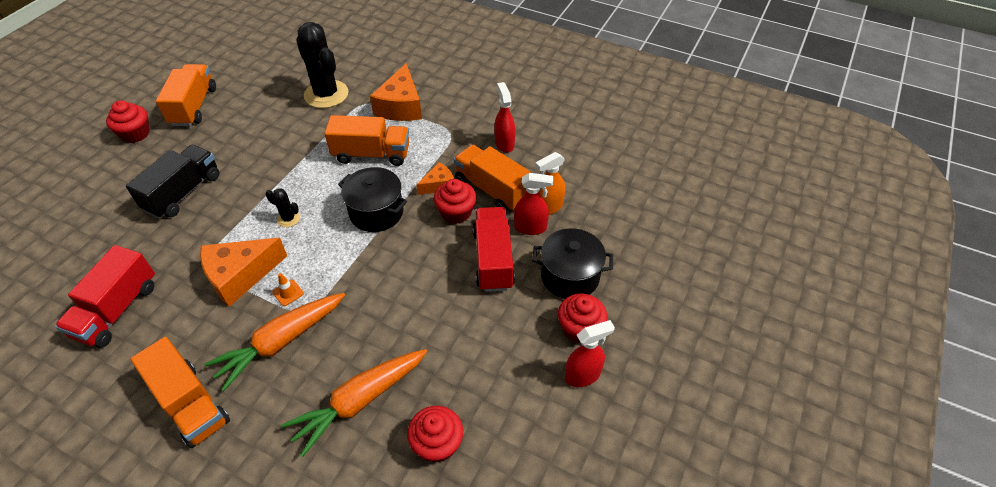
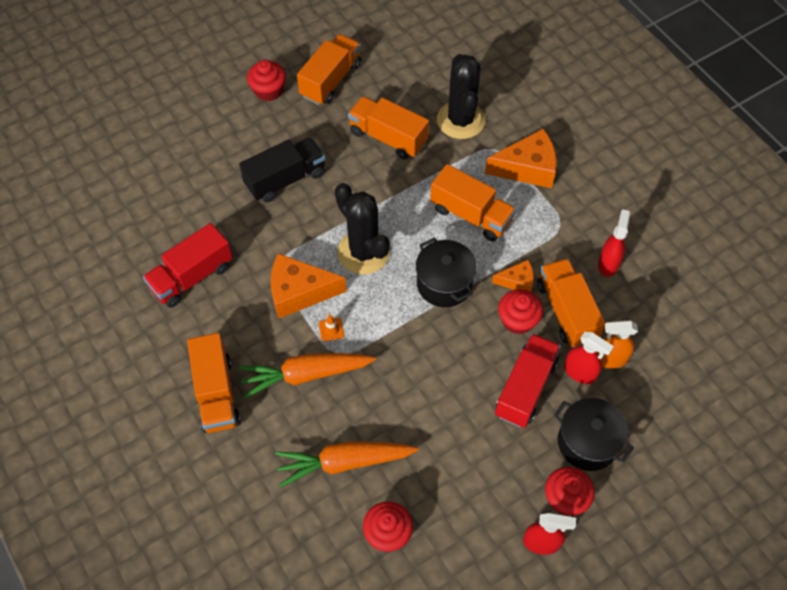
camera: 30 degrees right, 10 degrees up
(268, 128) = (388, 137): none -> orange truck
(288, 219) = (363, 252): black cactus -> black cactus, size x2.28
(401, 106) = (527, 168): orange cheese -> orange cheese turned 135 degrees counterclockwise

